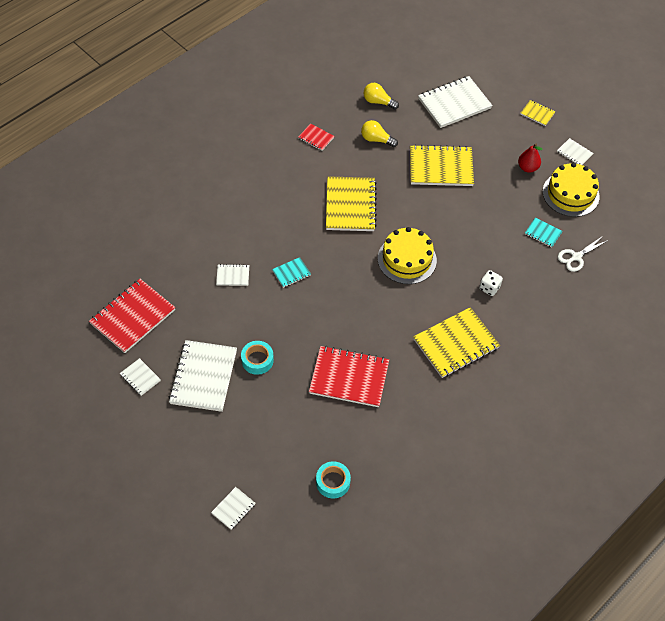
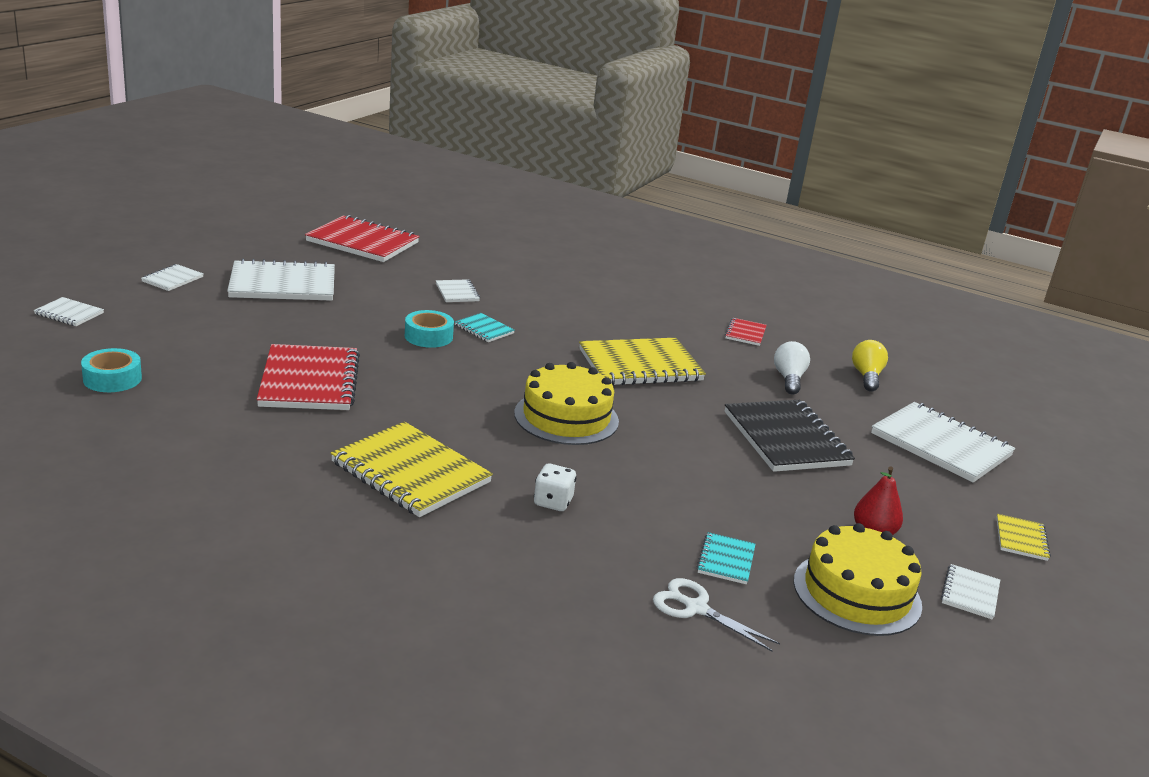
camera: 70 degrees right, 30 degrees down
(140, 377) = (272, 251): white notebook -> white notebook (172, 279)
(257, 360) = (321, 315): turquoise tape -> turquoise tape (428, 336)
(376, 139) = (789, 379): yellow light bulb -> white light bulb
(441, 167) = (786, 439): yellow notebook -> black notebook

